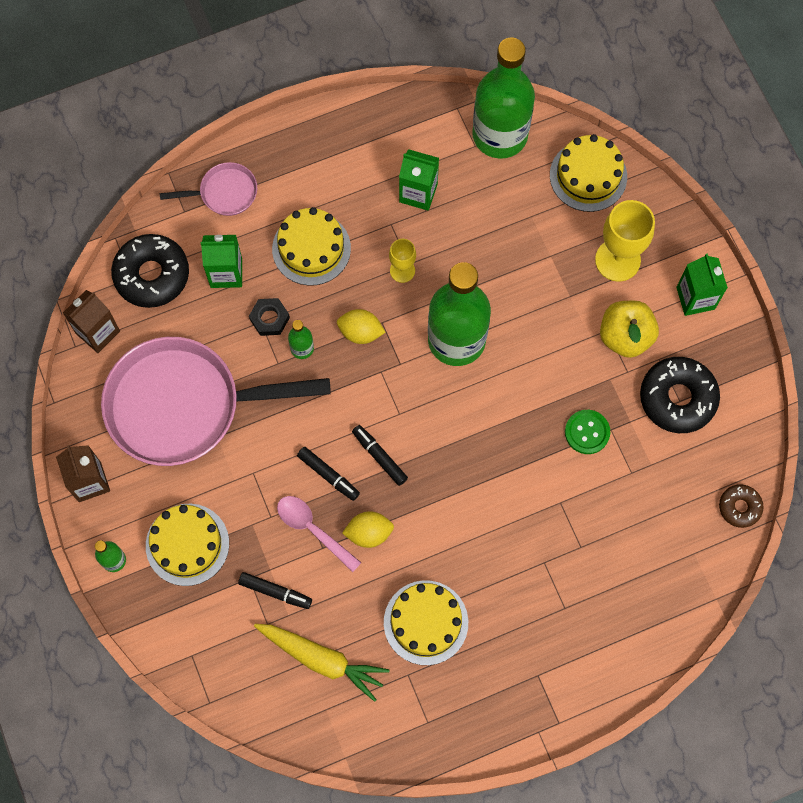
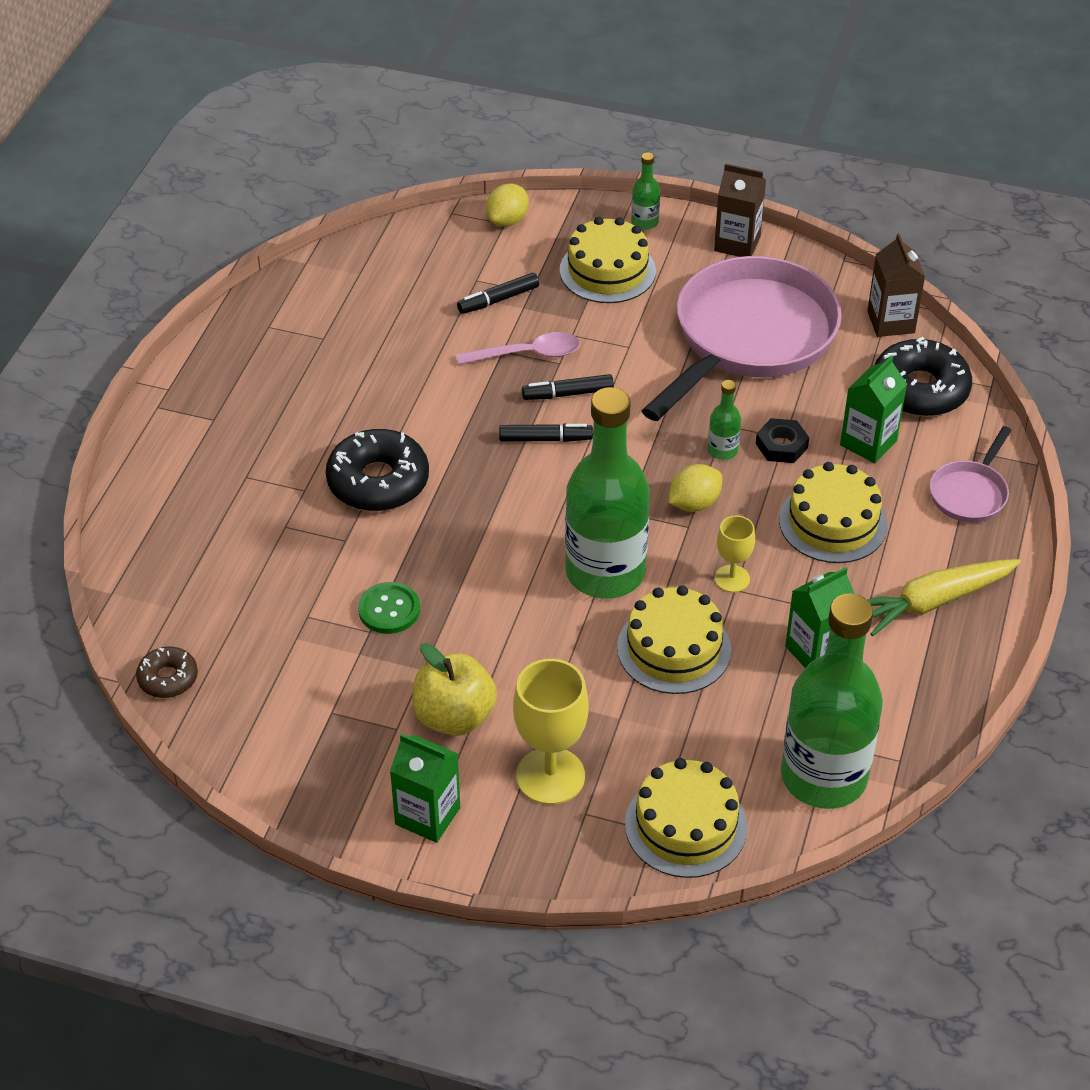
camera: 130 degrees right, 25 degrees down
(322, 659) = (403, 294): yellow carrot -> yellow carrot (933, 602)
(369, 533) = (479, 388): yellow lemon -> yellow lemon (507, 220)
(426, 622) = (352, 376): yellow cake -> yellow cake (674, 649)
(677, 398) = (336, 712): black donut -> black donut (378, 481)

